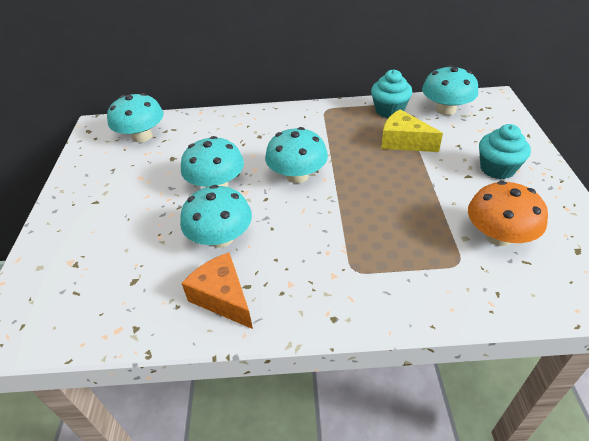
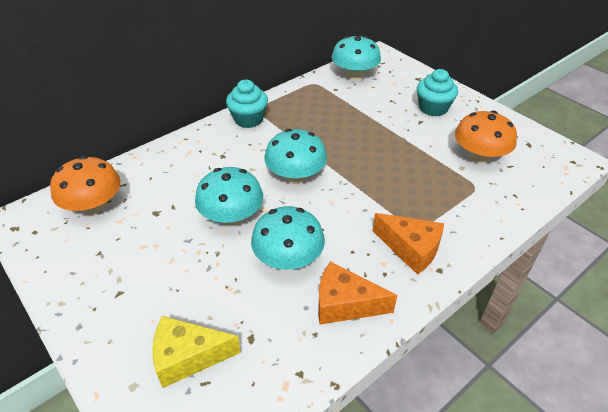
camera: 40 degrees left, 0 degrees up
(142, 136) = (94, 206): turquoise mushroom -> orange mushroom
(328, 285) = (411, 249): none -> orange cheese
(389, 110) = (312, 91): turquoise cupcake -> turquoise cupcake (248, 119)
(404, 142) = (350, 113): yellow cheese -> yellow cheese (188, 357)

